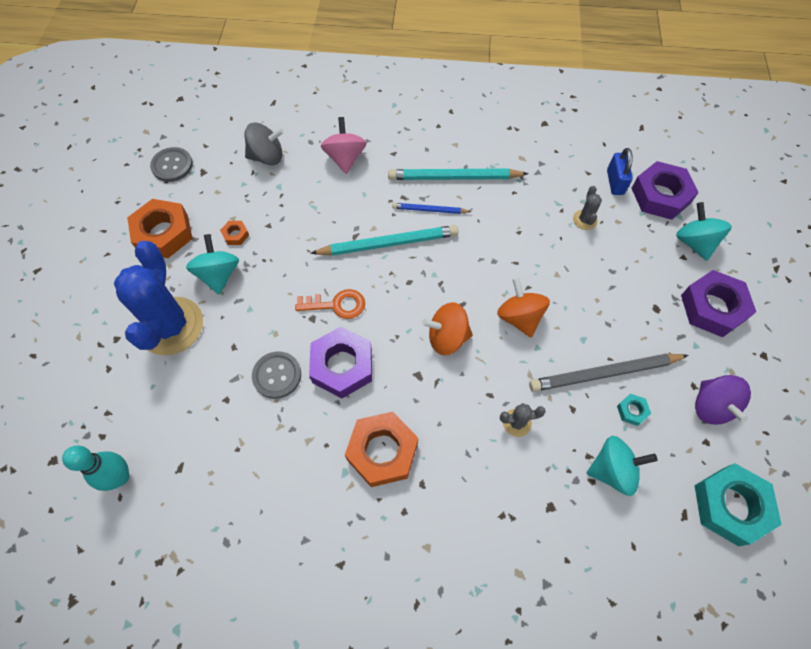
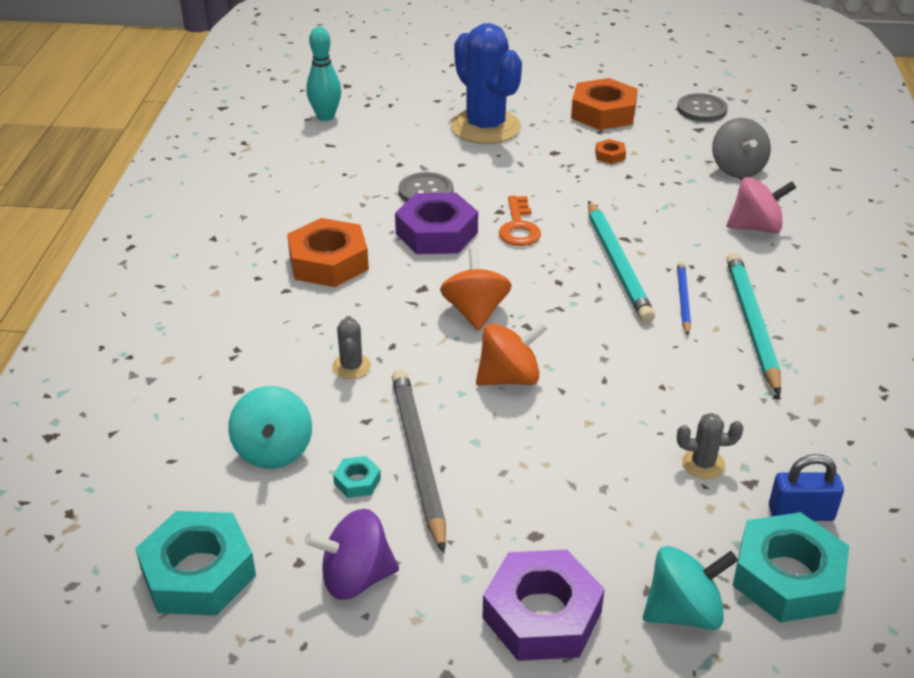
camera: 90 degrees right, 25 degrees down
(171, 326) = (485, 127): blue cactus -> blue cactus turned 60 degrees clockwise
(219, 275) = (552, 149): turquoise spinning top -> none
(660, 195) = (787, 577): purple nut -> turquoise nut

